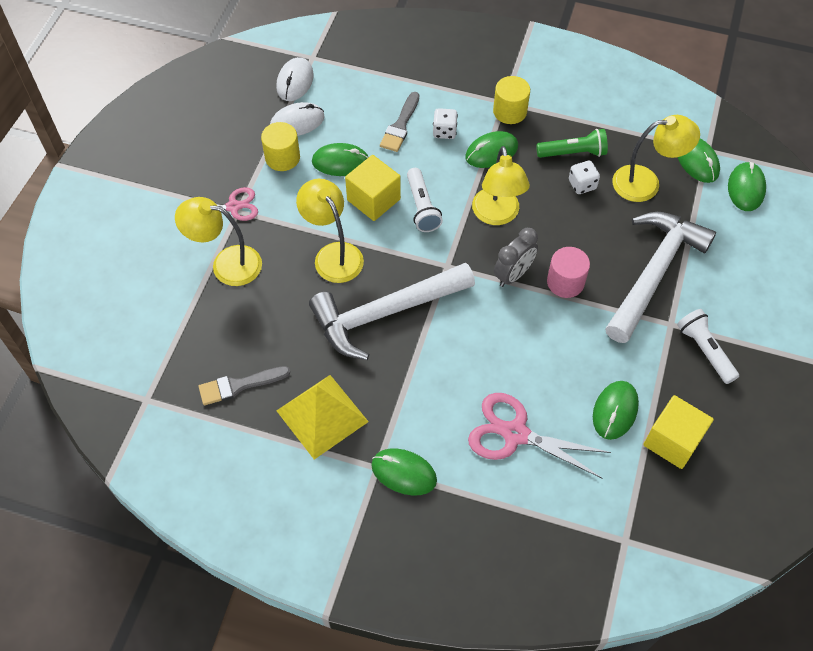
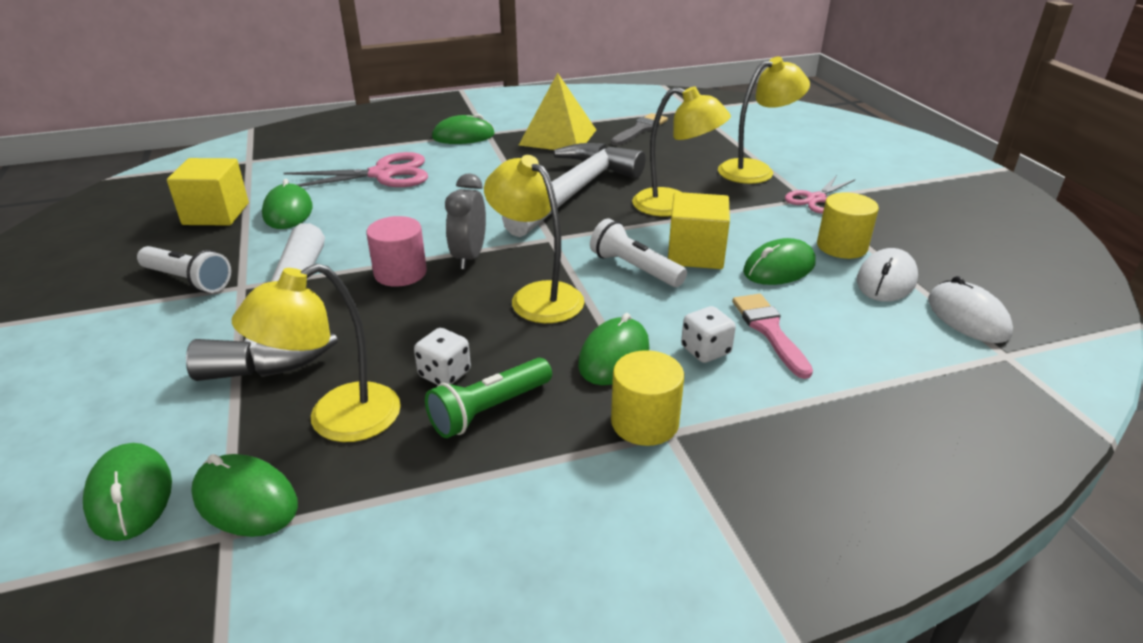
camera: 145 degrees right, 25 degrees down
(400, 125) = (769, 331): grey brush -> pink brush

